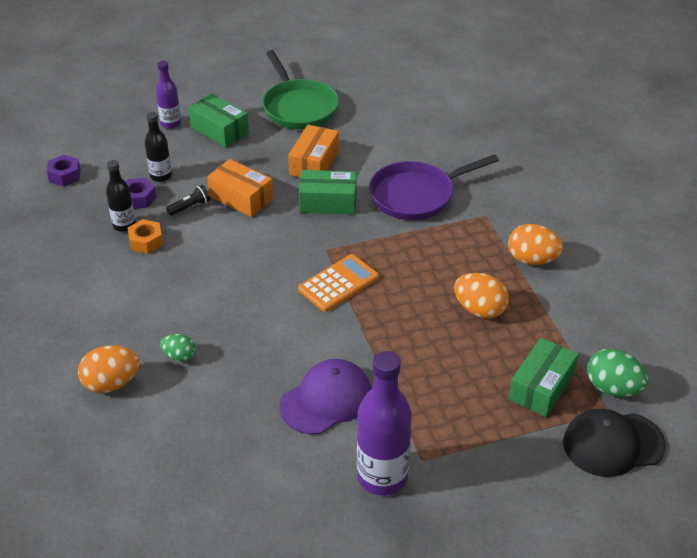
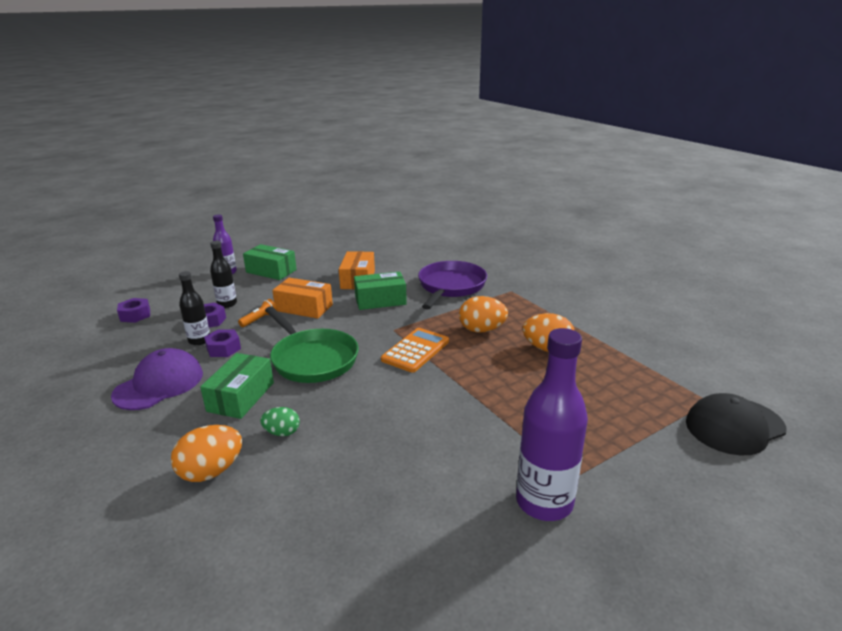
camera: 15 degrees left, 15 degrees down
(146, 241) = (223, 348): orange nut -> purple nut
(190, 207) = (259, 319): black flashlight -> orange flashlight
(298, 107) = (331, 251): green pan -> green pan (312, 359)
(326, 400) = (449, 442): purple cap -> purple cap (159, 384)
(417, 195) = (450, 287): purple pan -> purple pan turned 150 degrees clockwise
(532, 260) = (566, 311): orange egg -> orange egg (481, 330)
(541, 387) = (639, 394): green box -> green box (241, 397)
(613, 388) = (698, 384): green egg -> none

